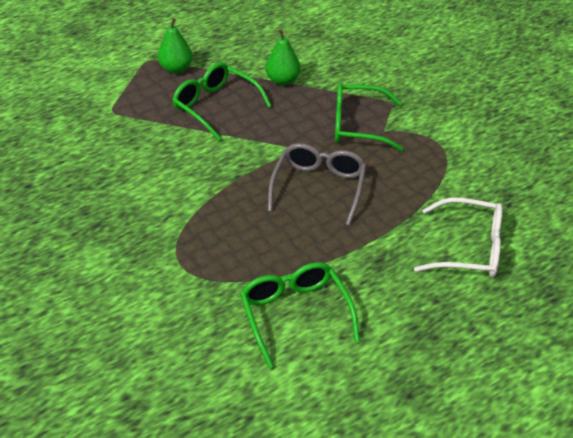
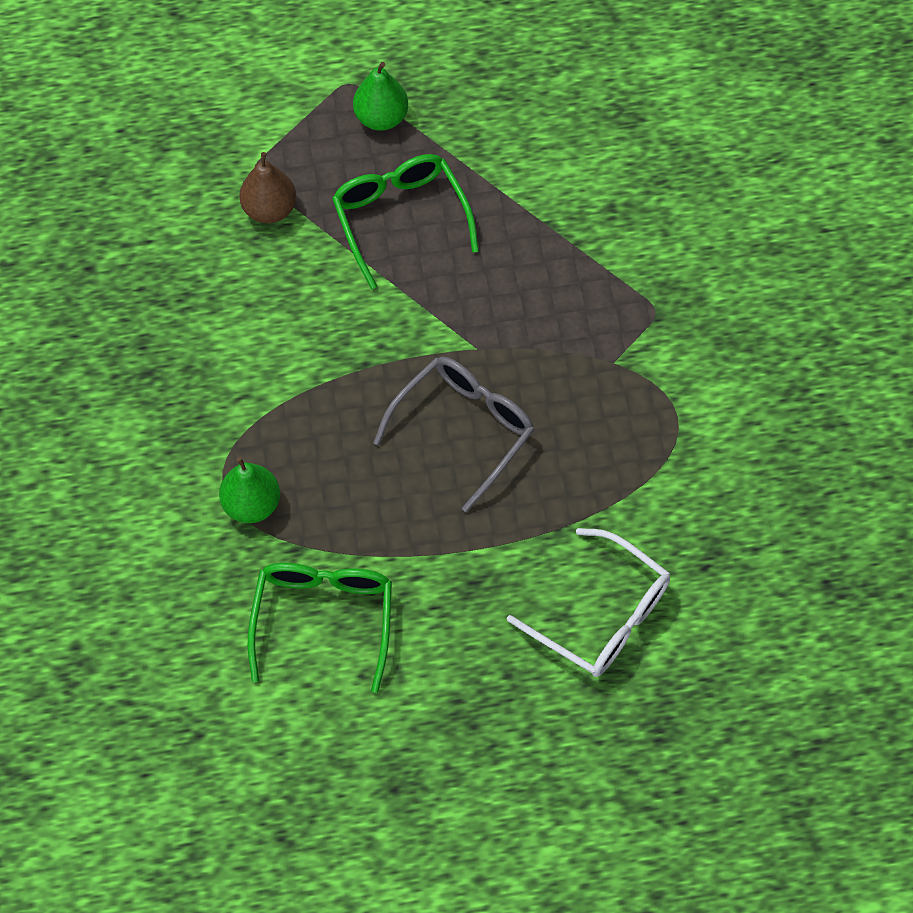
camera: 25 degrees right, 20 degrees up
(133, 125) = (270, 209): none -> brown pear
(283, 80) = (524, 203): green pear -> green pear (252, 504)
(357, 125) = (582, 338): green glasses -> none

